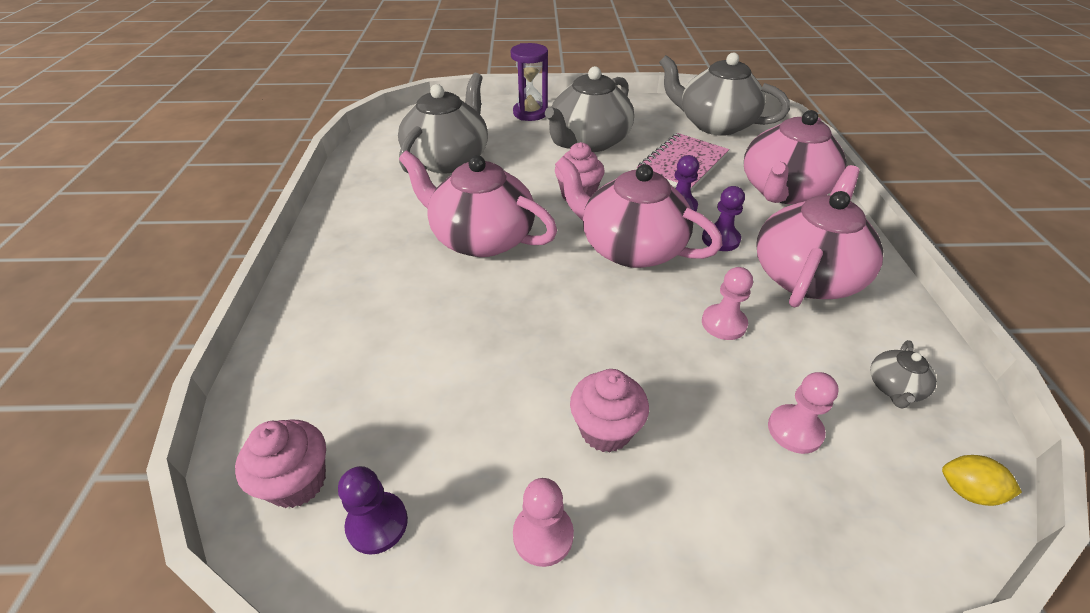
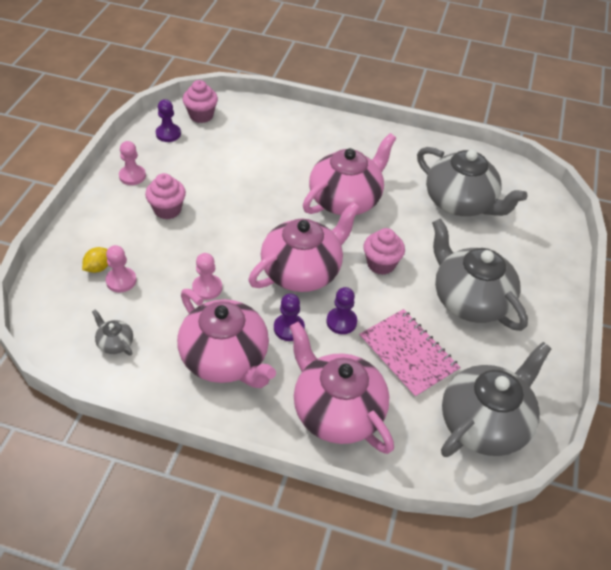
camera: 105 degrees right, 5 degrees up
(530, 113) = (539, 274): purple hourglass -> none
(967, 491) = (47, 330): yellow lemon -> yellow lemon (98, 268)

